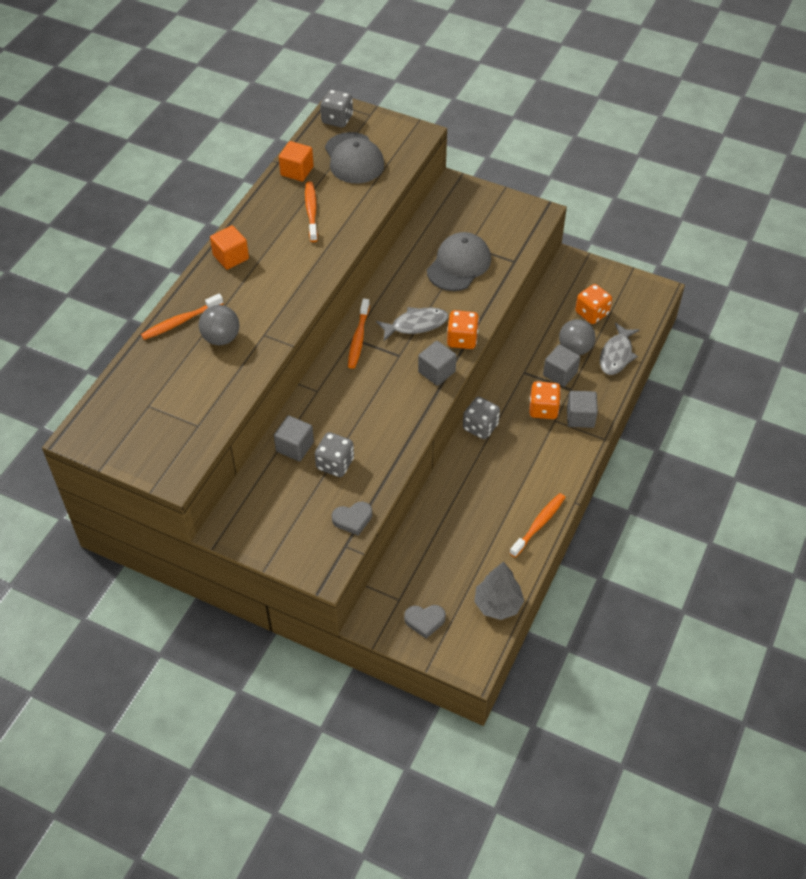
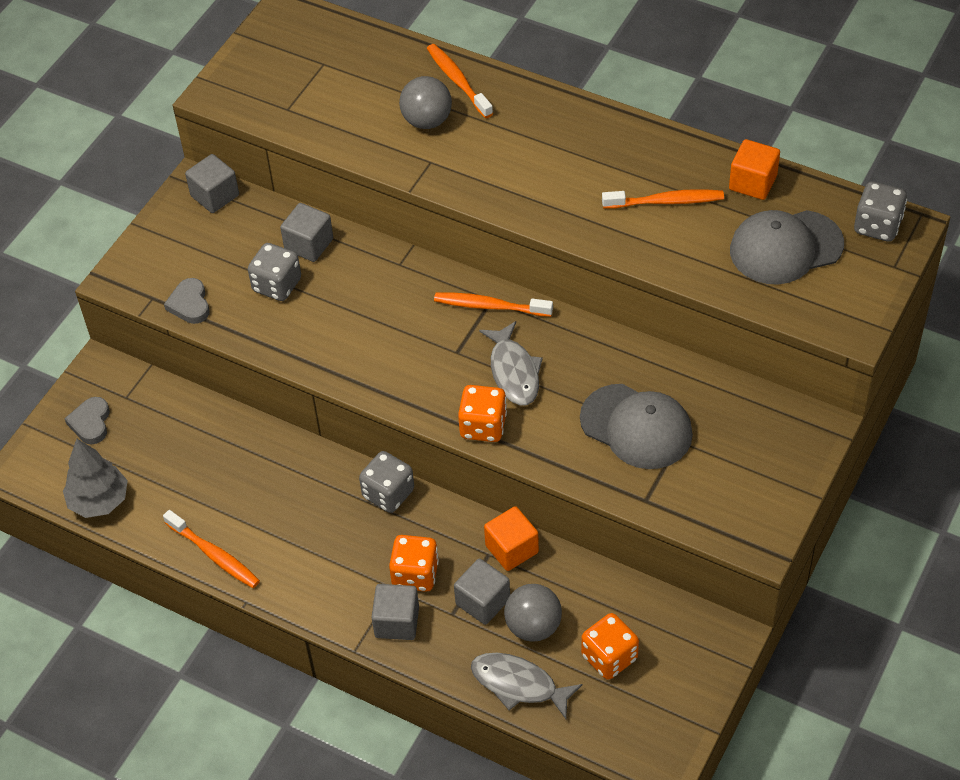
camera: 95 degrees right, 0 degrees up
(231, 257) = (573, 121): orange cube -> orange cube (512, 549)
(436, 372) = (423, 394): grey cube -> grey cube (215, 196)

